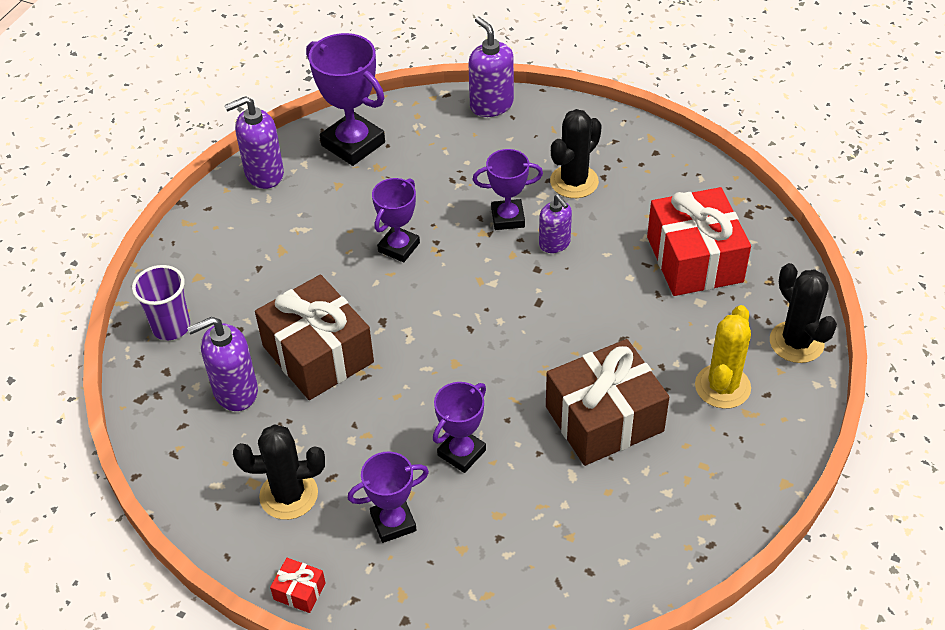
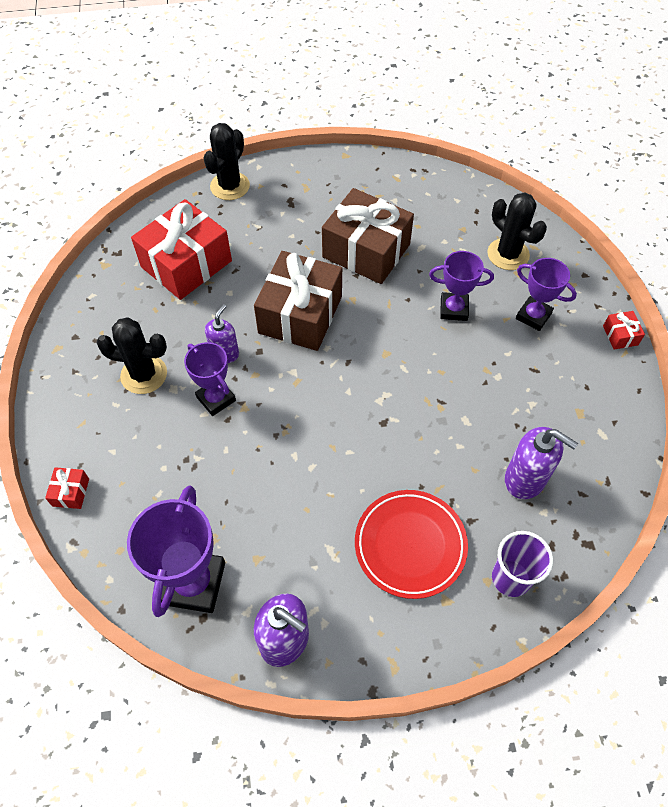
camera: 125 degrees left, 10 degrees up
(259, 278) = (410, 545): none -> red plate
(288, 495) = (569, 385): black cactus -> black cactus (508, 254)
(318, 354) = (447, 445): brown gift -> brown gift (300, 314)
(399, 247) = (300, 458): purple trophy -> none
(491, 105) = (70, 492): purple soap dispenser -> red gift
(722, 387) = (294, 206): yellow cactus -> none

